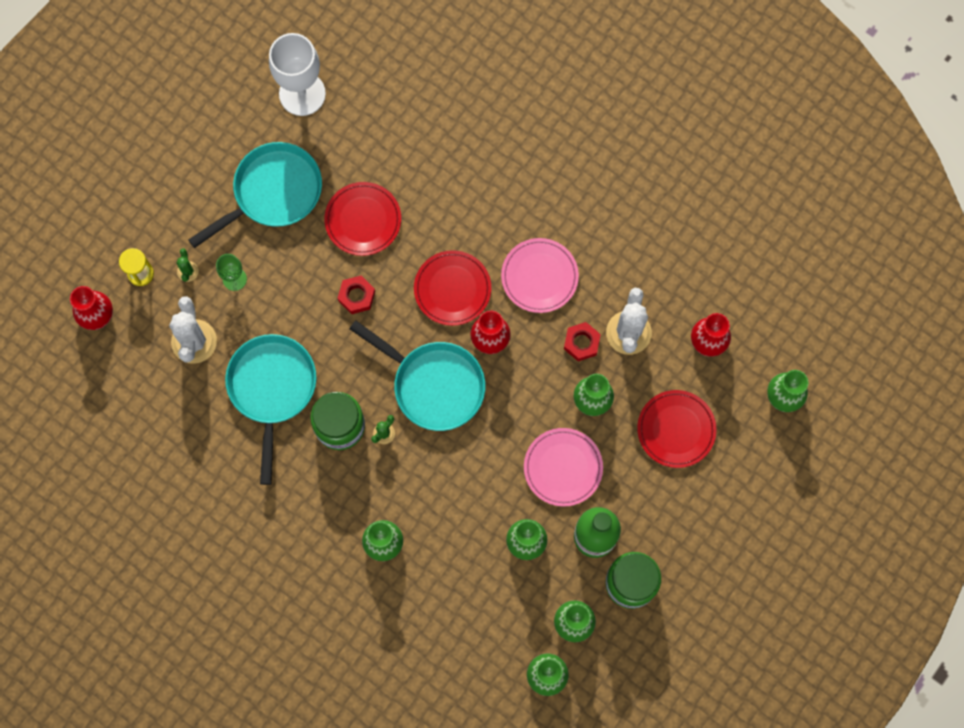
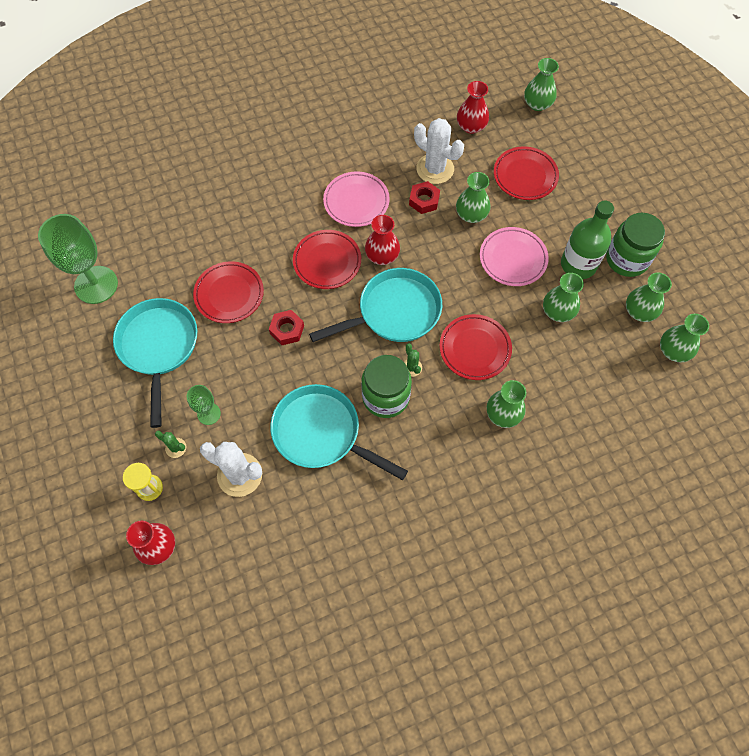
camera: 60 degrees left, 10 degrees down
(302, 94) = (96, 285): white goblet -> green goblet
(437, 482) = (475, 349): none -> red plate

